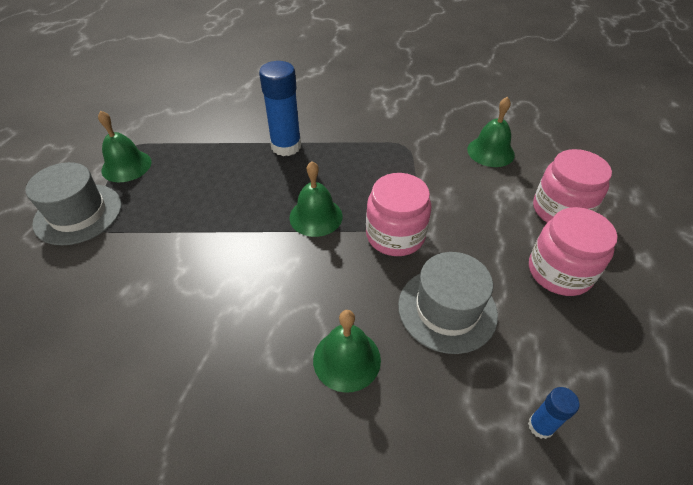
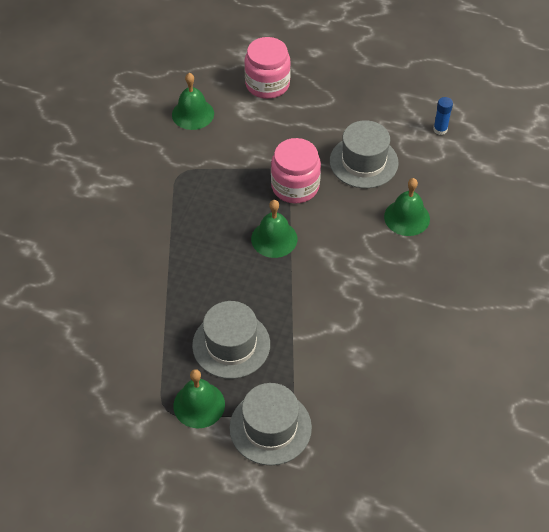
camera: 90 degrees left, 5 degrees up
(185, 185) = (231, 344): none -> grey hat
(286, 146) = (175, 266): blue glue stick -> none
(559, 272) = (328, 98): pink jar -> none

